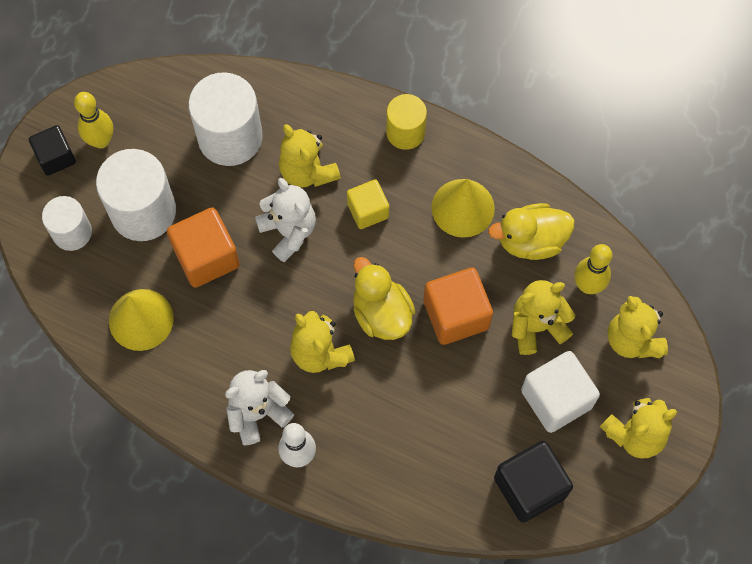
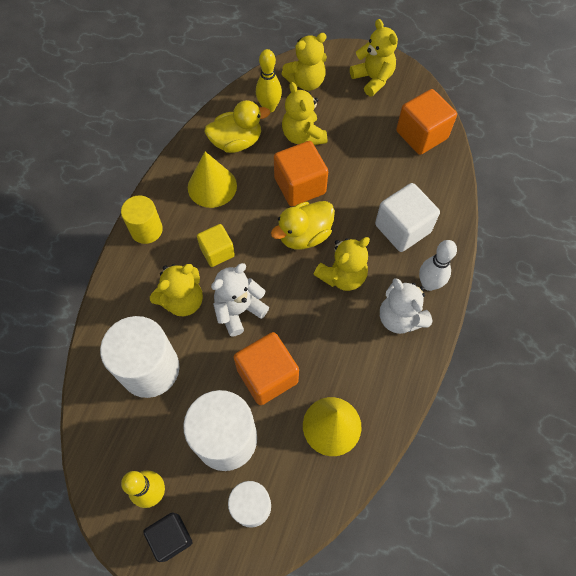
camera: 95 degrees left, 5 degrees down
(530, 487) = (421, 135): black cube -> orange cube
(531, 240) = (236, 142): yellow duck -> yellow duck turned 90 degrees counterclockwise
(556, 399) = (355, 122): white cube -> white cube (402, 228)

